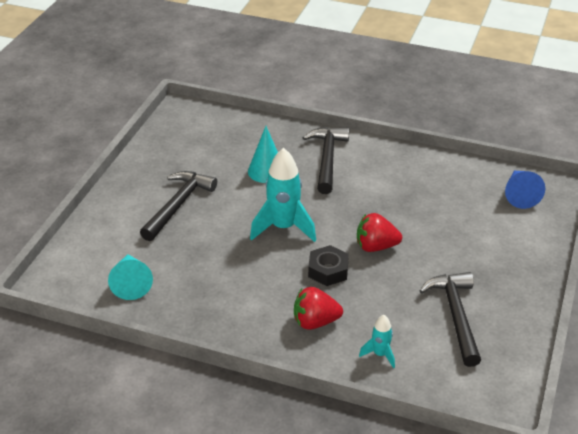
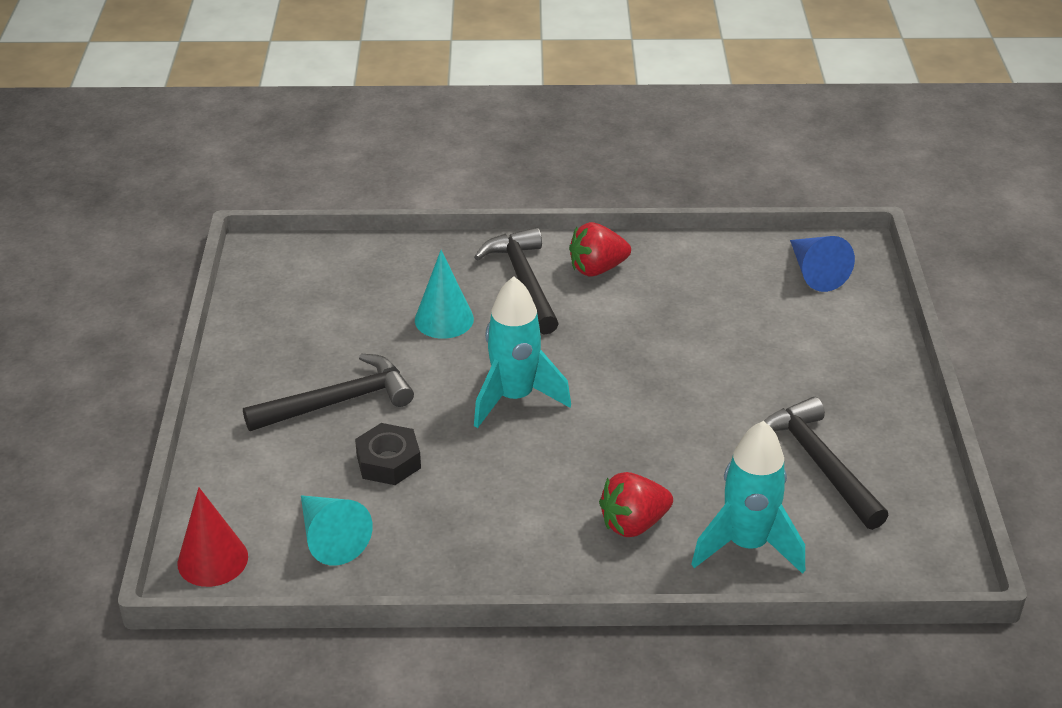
camera: 20 degrees left, 0 degrees up
(59, 278) = (212, 560): none -> red cone
(178, 205) = (338, 402): black hammer -> black hammer turned 60 degrees clockwise
(328, 270) = (612, 444): black nut -> black nut (388, 461)
(376, 247) = (660, 393): red strawberry -> red strawberry (597, 269)
(380, 354) = (747, 545): turquoise rocket -> turquoise rocket, size x1.98

